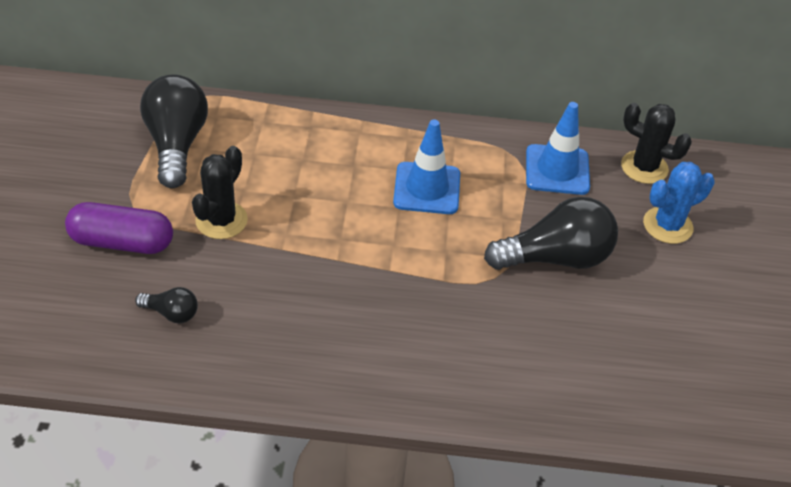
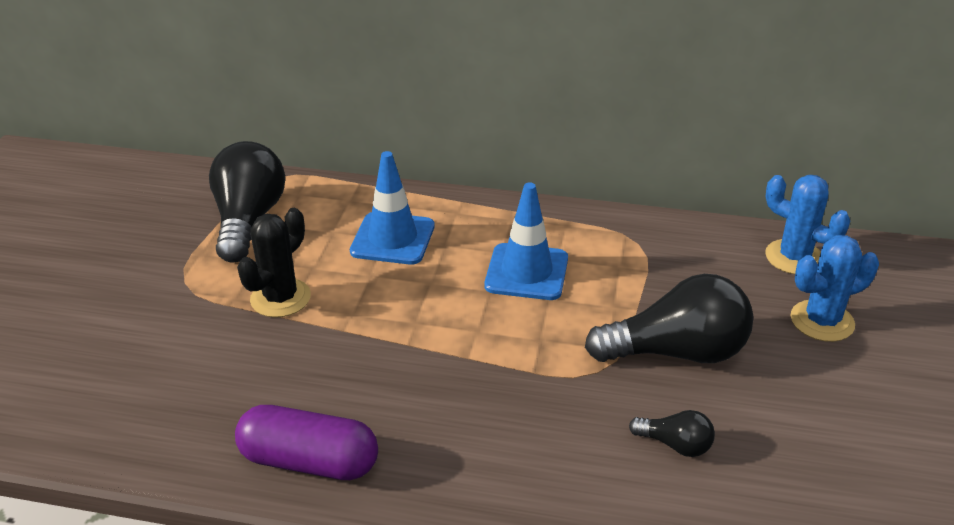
camera: 10 degrees right, 10 degrees down
(122, 242) = (162, 317): purple capsule -> purple capsule (309, 461)
(172, 313) = (199, 395): black light bulb -> black light bulb (675, 445)
(557, 170) = (686, 257): blue traffic cone -> blue traffic cone (393, 239)
(644, 167) = (794, 257): black cactus -> blue cactus

